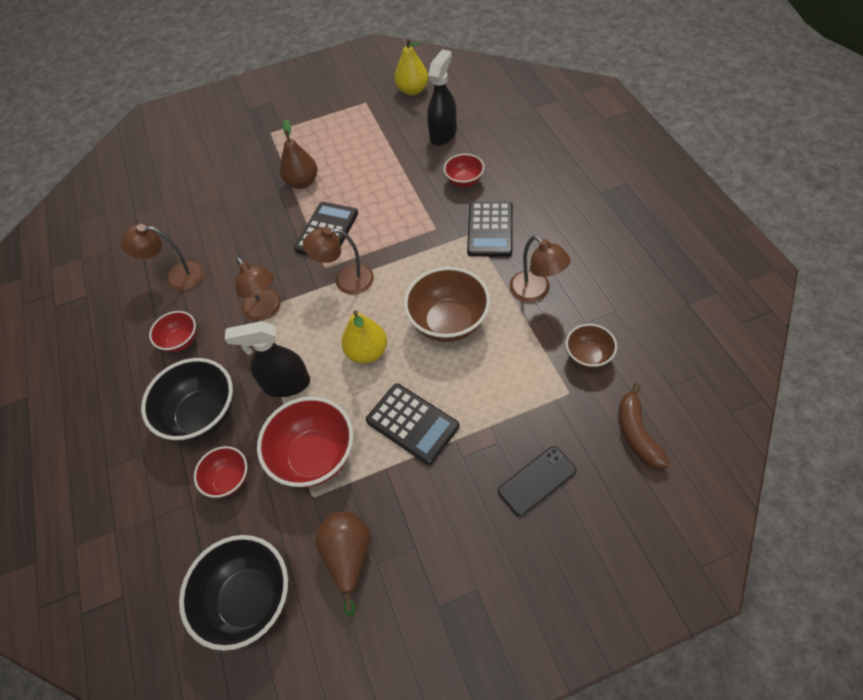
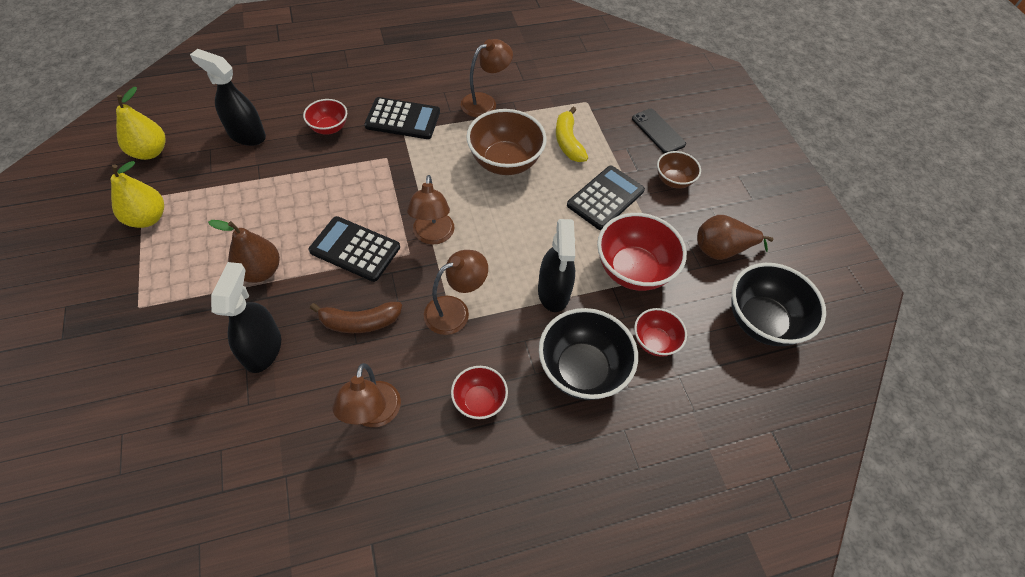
camera: 95 degrees left, 0 degrees up
(235, 203) = (263, 349): none -> black spray bottle
(367, 352) = (526, 224): yellow pear -> yellow pear (147, 218)
(493, 378) = (568, 142): none -> yellow banana
(588, 356) = (555, 85): brown bowl -> brown bowl (673, 180)
(636, 433) = (623, 75): brown banana -> brown banana (360, 322)

